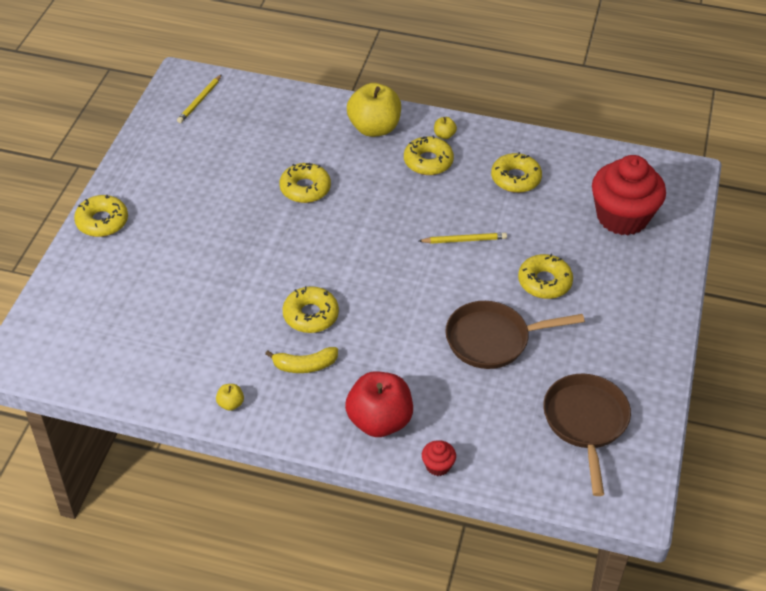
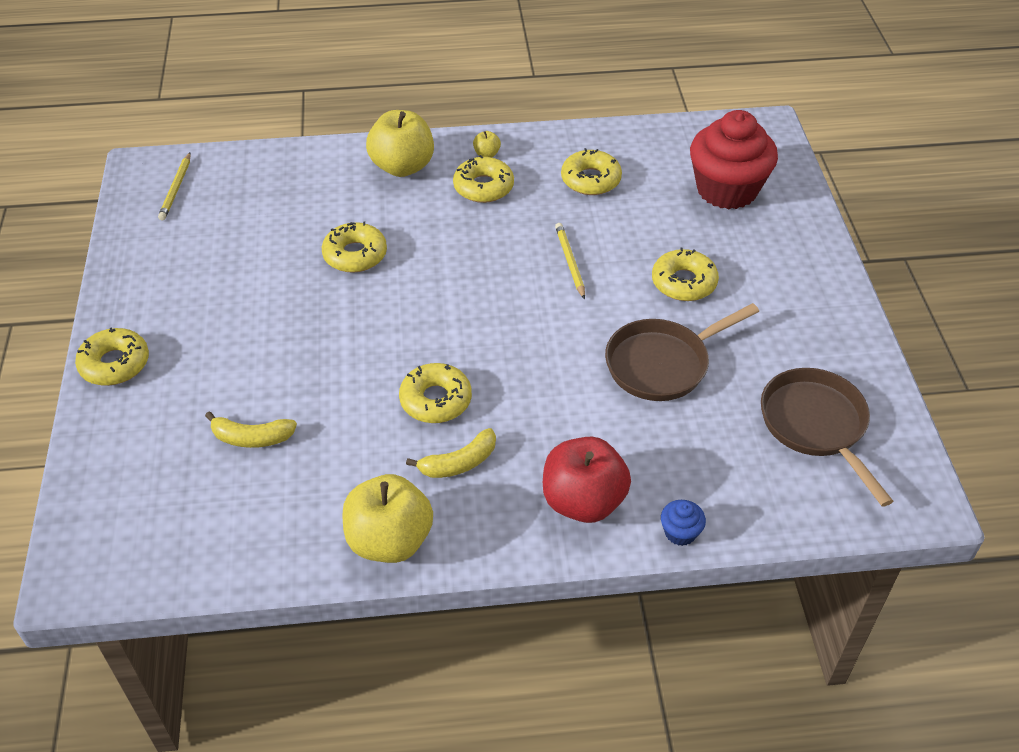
camera: 20 degrees left, 0 degrees up
(171, 303) = (252, 438): none -> yellow banana
(230, 404) = (389, 540): yellow apple -> yellow apple, size x2.39
(438, 466) = (680, 532): red cupcake -> blue cupcake
(464, 240) = (570, 262): yellow pencil -> yellow pencil turned 75 degrees counterclockwise

